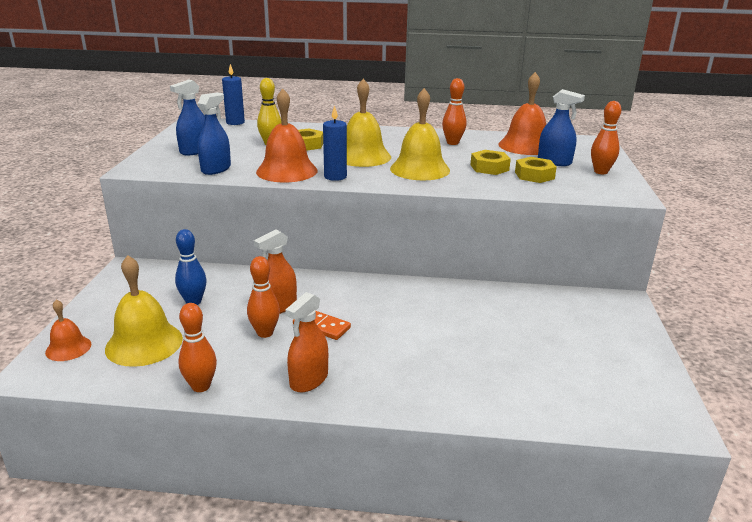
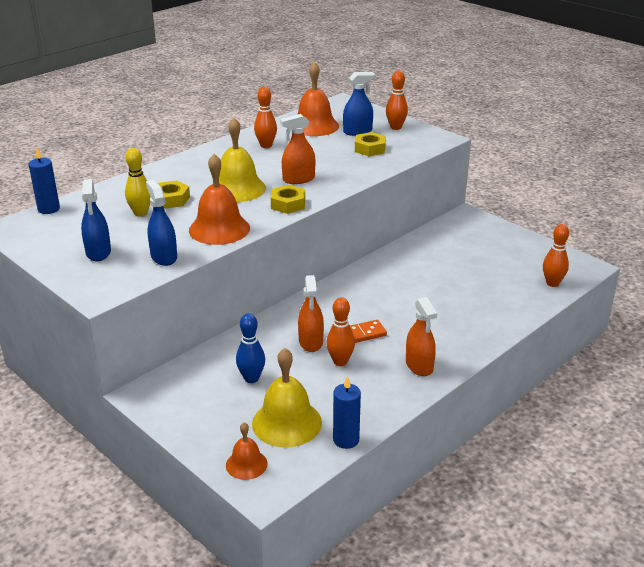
camera: 50 degrees left, 5 degrees up
(201, 386) = (377, 413): orange bowling pin -> orange bowling pin (552, 283)
(335, 177) = (263, 215): blue candle -> blue candle (346, 440)
(420, 169) = (298, 179): yellow bell -> orange spray bottle
(489, 168) = (334, 156): yellow nut -> yellow nut (288, 204)

